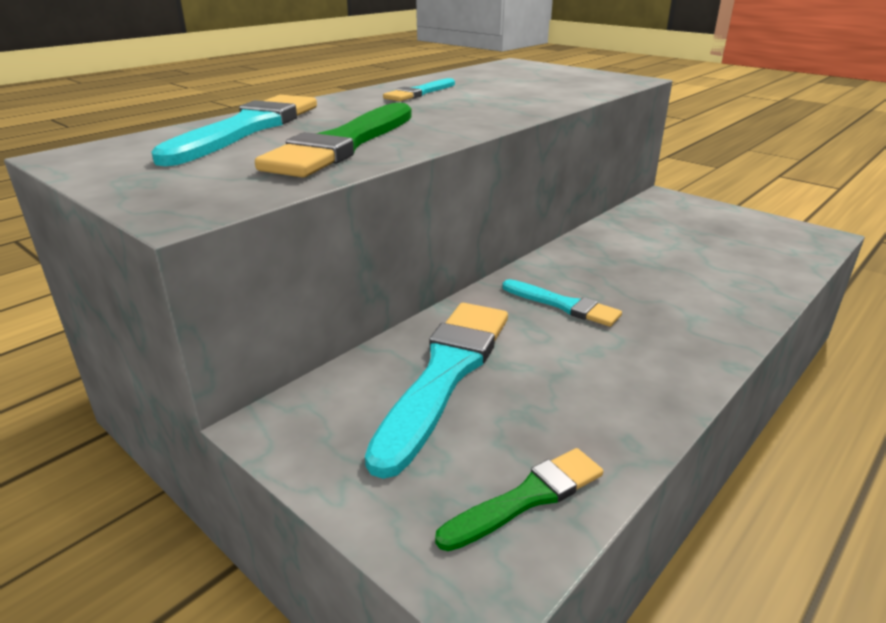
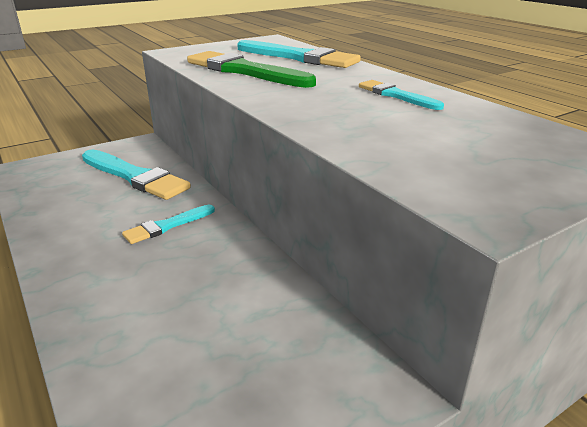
camera: 105 degrees right, 0 degrees up
(527, 498) = (36, 181): green brush -> none

